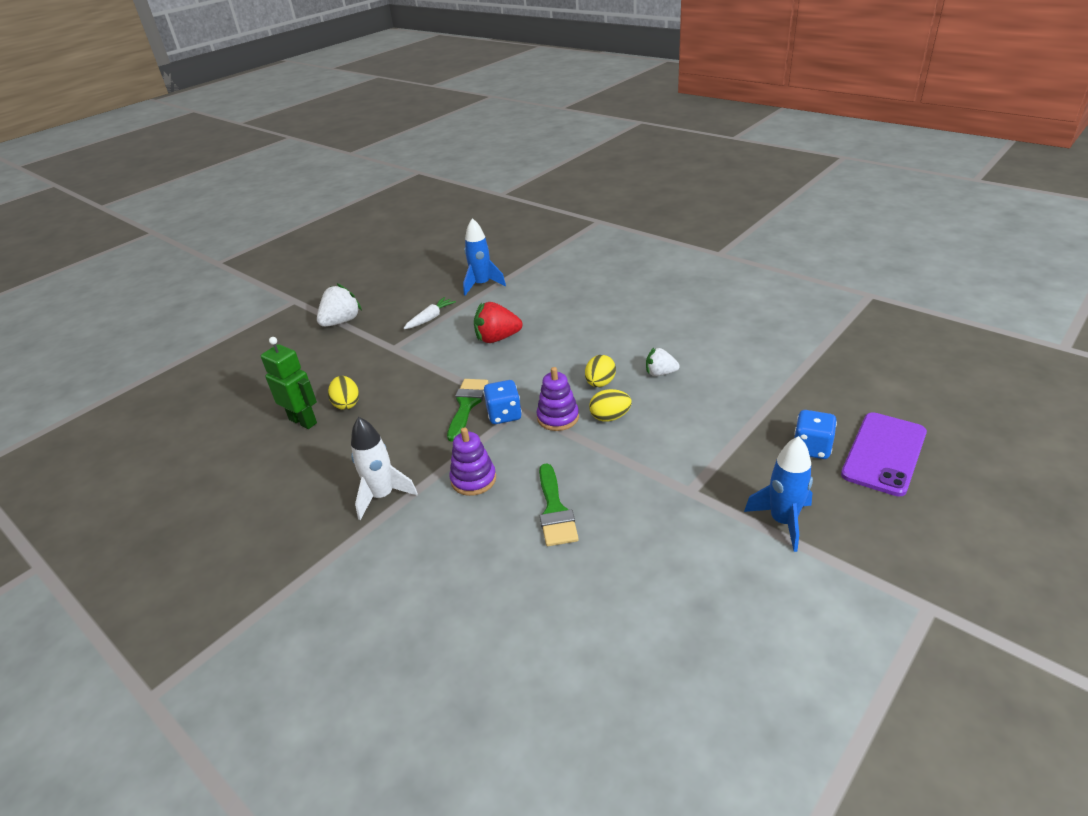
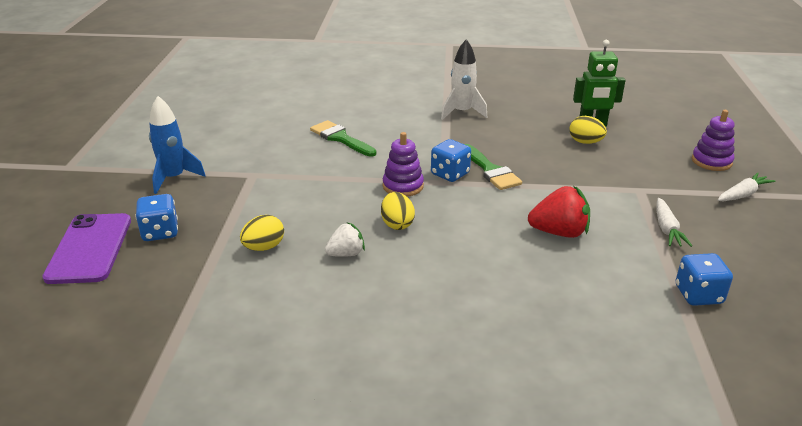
camera: 140 degrees right, 5 degrees down
(341, 321) = (742, 194): white strawberry -> white carrot
(473, 479) = (416, 135): purple stacking toy -> purple stacking toy (711, 161)
(482, 285) = (698, 295): blue rocket -> blue dice
(497, 338) = (559, 232): red strawberry -> red strawberry turned 45 degrees clockwise
(610, 417) = (358, 200): yellow egg -> yellow egg (264, 247)

